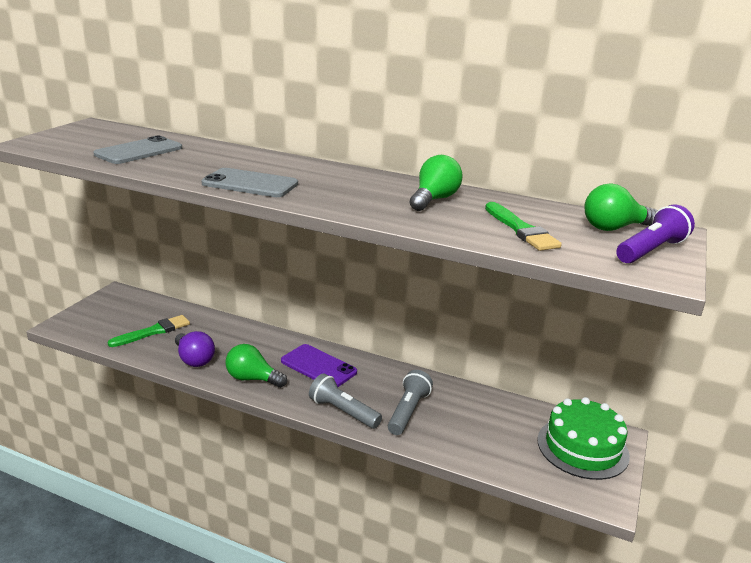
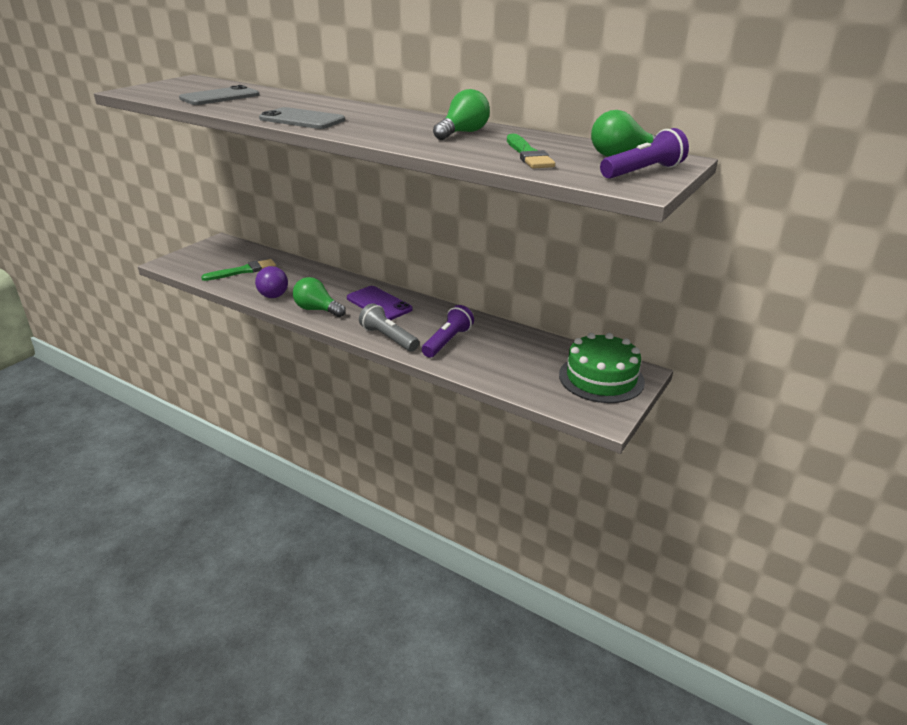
camera: 10 degrees right, 5 degrees up
(408, 411) = (447, 341): grey flashlight -> purple flashlight

